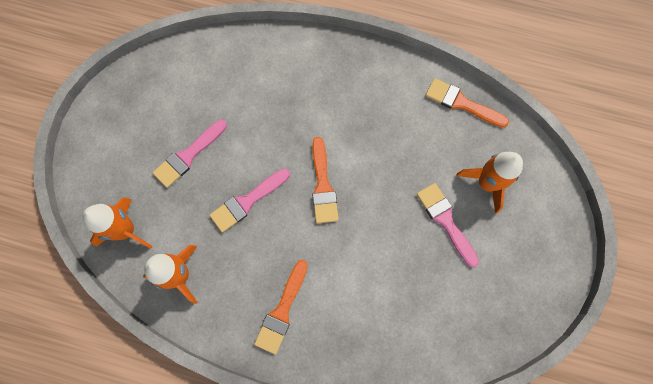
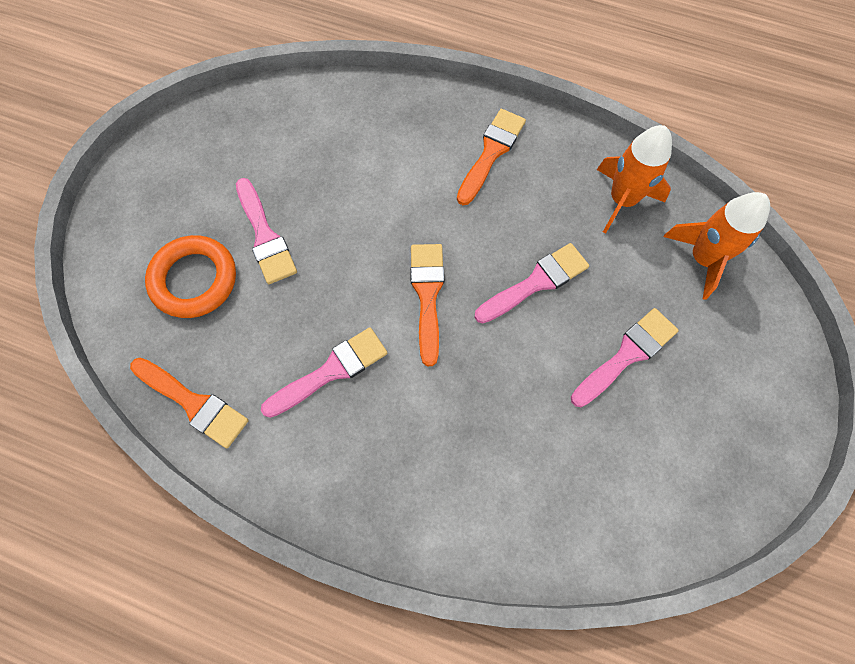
camera: 175 degrees left, 5 degrees down
(380, 129) = (330, 371): none -> pink brush
(486, 183) = (194, 280): orange rocket -> orange ring

